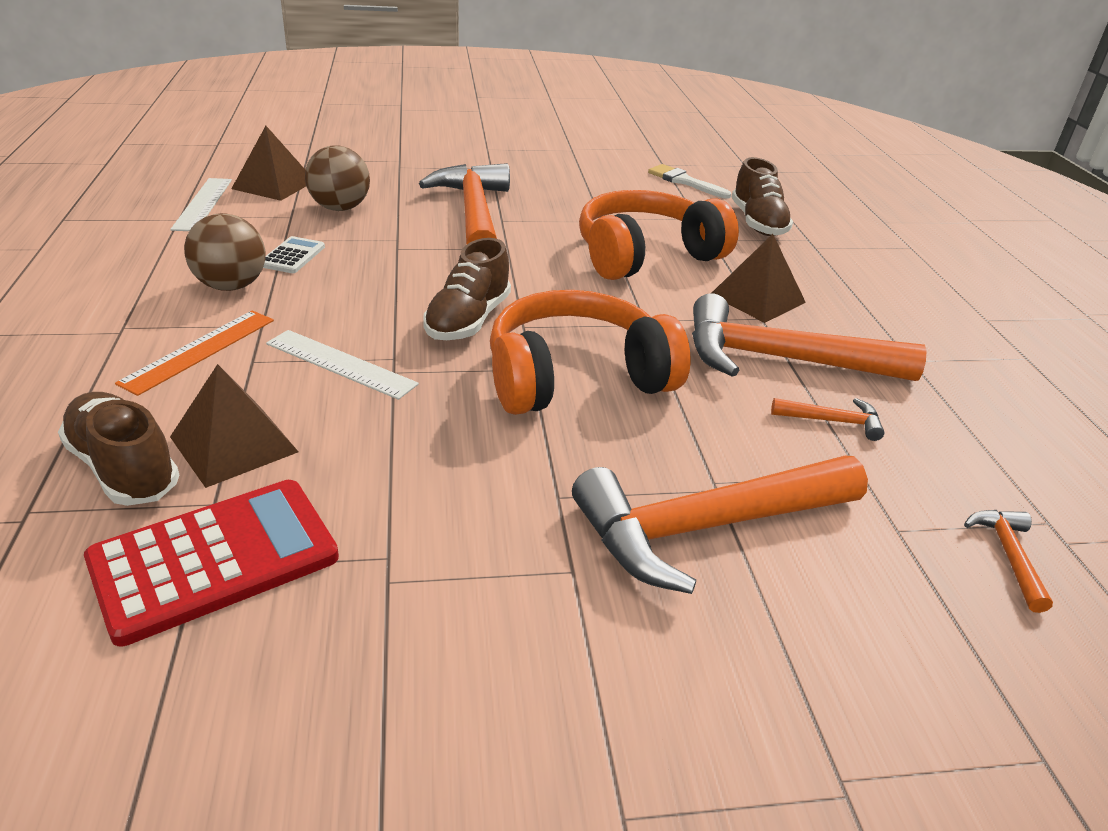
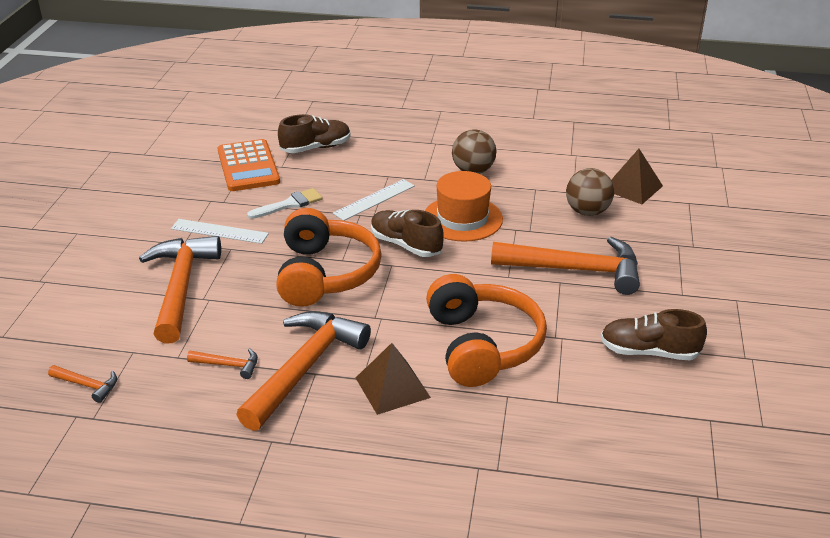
camera: 110 degrees right, 0 degrees up
(199, 350) = (404, 162): orange ruler -> none
(203, 204) = (596, 162): white ruler -> white ruler (219, 231)
(215, 559) = (248, 166): red calculator -> orange calculator
(233, 444) = (319, 170): brown pyramid -> none
(292, 256) = (509, 191): white calculator -> none
(380, 284) = (462, 218): none -> orange hat
(684, 181) = (656, 421): white brush -> white brush (289, 204)
(757, 223) = (542, 444): brown shoe -> brown shoe (649, 352)
(833, 421) = (228, 365): orange hammer -> orange hammer turned 105 degrees counterclockwise

